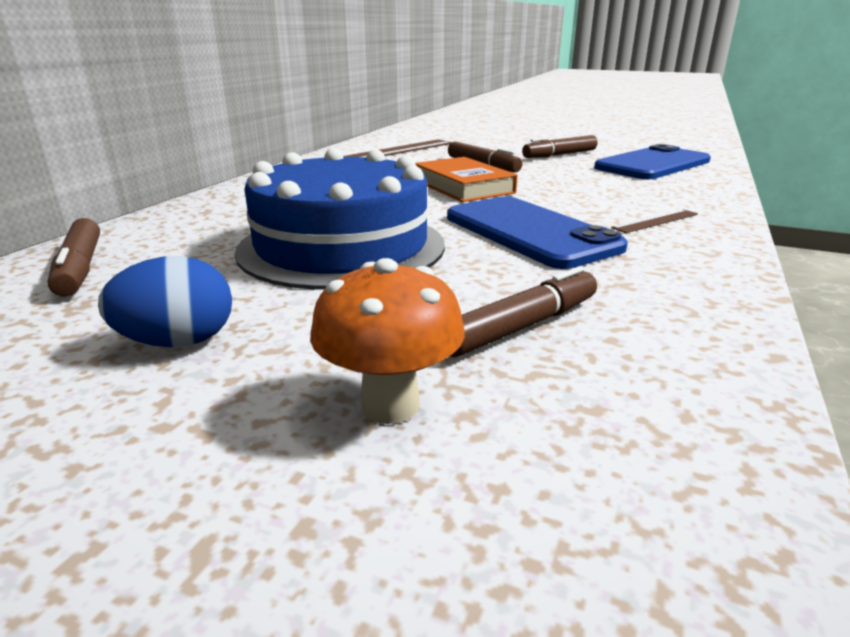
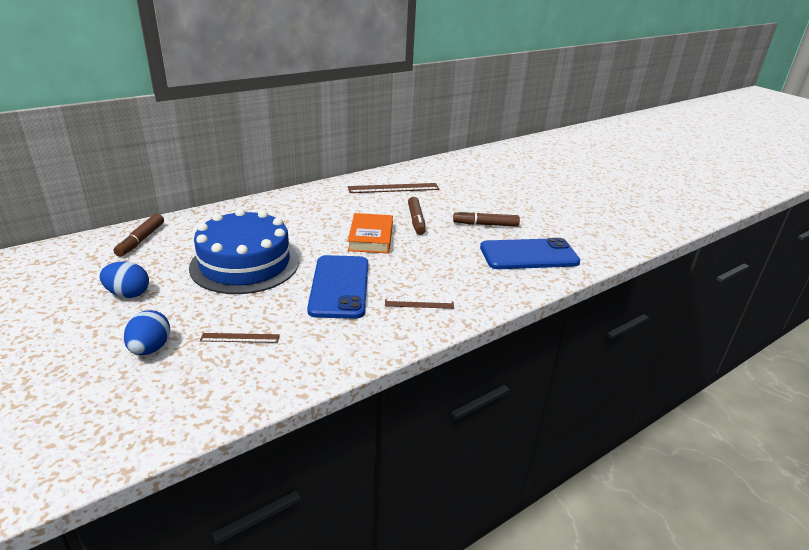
camera: 30 degrees right, 5 degrees up
(390, 405) = (150, 349): orange mushroom -> blue egg
(522, 326) = (240, 338): brown marker -> brown ruler

